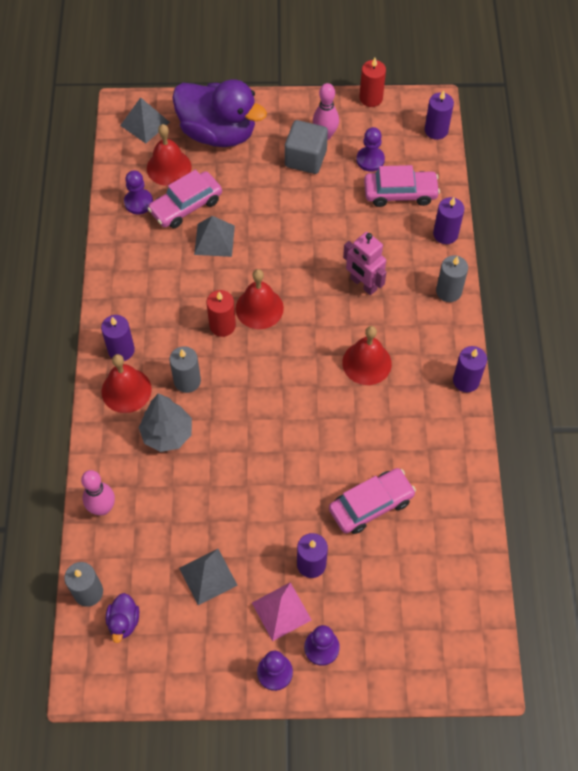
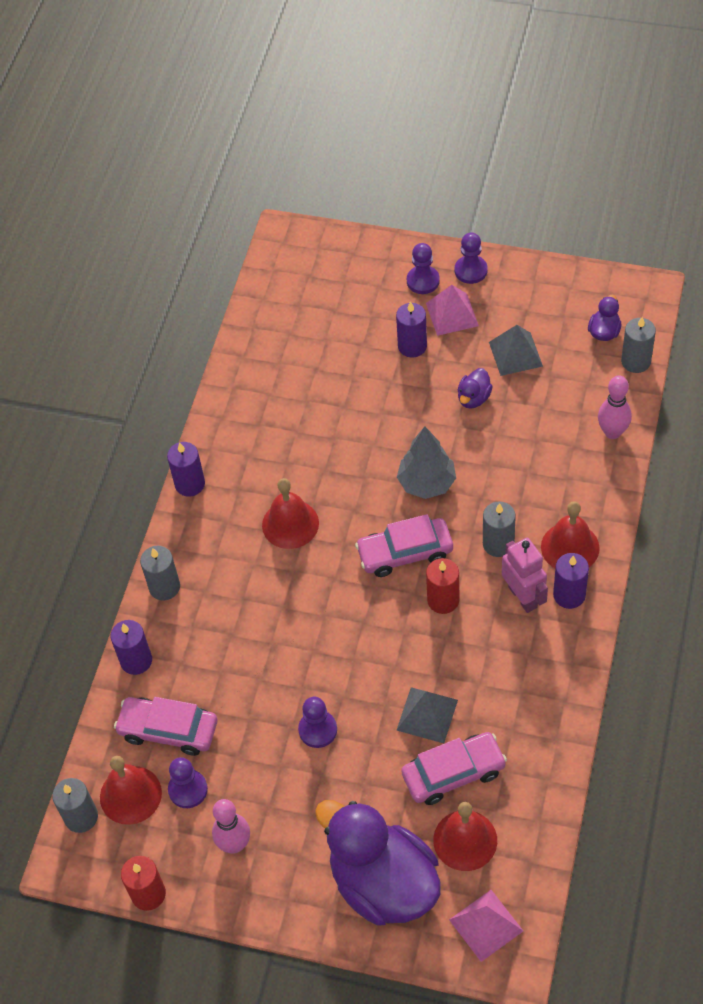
camera: 160 degrees left, 5 degrees down
(138, 202) = (516, 793): purple pawn -> purple pawn (318, 730)
(145, 123) = (486, 925): grey pyramid -> pink pyramid
(167, 434) = (531, 491): grey tree -> grey tree (427, 483)
(238, 518) = (473, 398): none -> purple duck
(259, 308) = (394, 612): red bell -> red bell (130, 795)
(305, 158) = (273, 812): grey cube -> none
(363, 284) = (261, 617): pink robot -> pink robot (523, 597)
(371, 505) = (336, 385): pink car -> pink car (405, 553)
(436, 130) = (81, 817): purple candle -> grey candle

